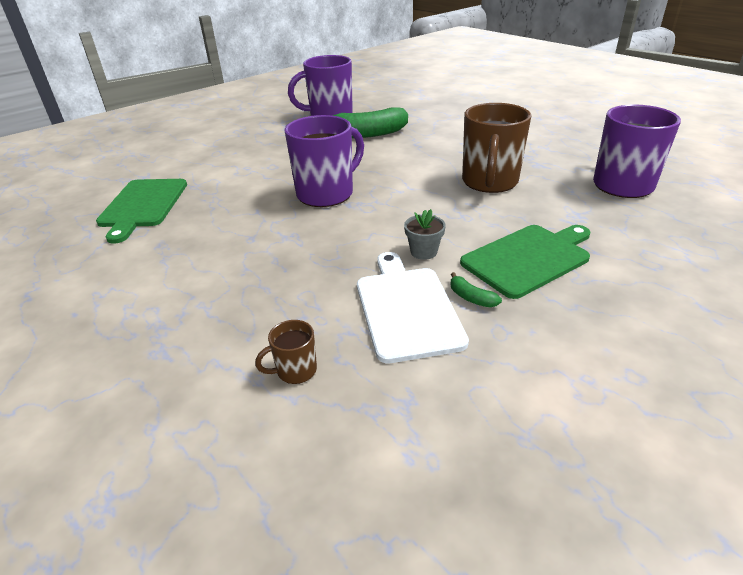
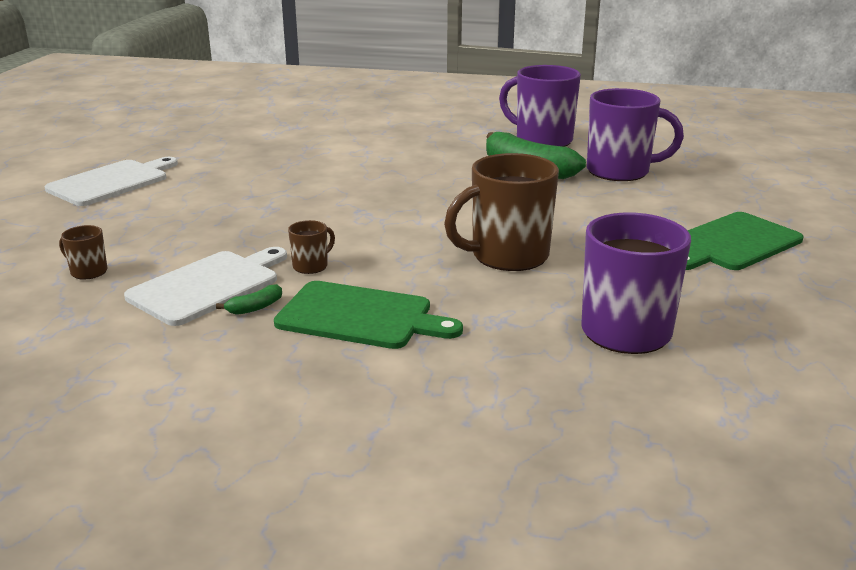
camera: 50 degrees right, 10 degrees down
(94, 298) = (112, 182): none -> white cutting board
(142, 205) = (251, 145): green cutting board -> green cutting board (732, 243)
(326, 194) = (365, 195): purple mug -> purple mug (620, 171)
(423, 252) = (311, 266): grey flower pot -> brown mug
(471, 298) = (255, 307): green banana -> green banana turned 135 degrees counterclockwise

